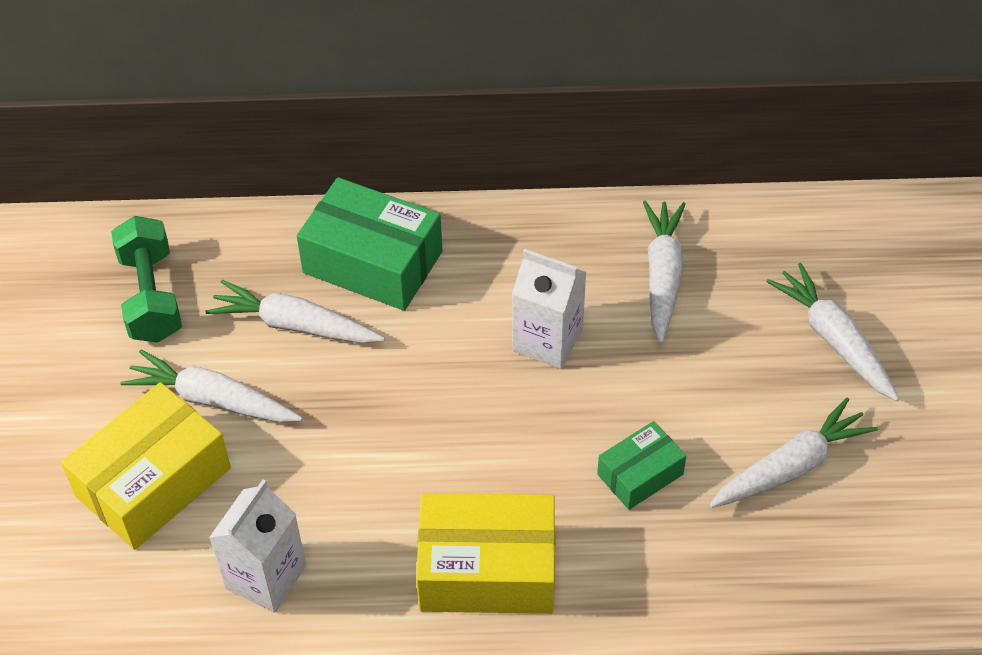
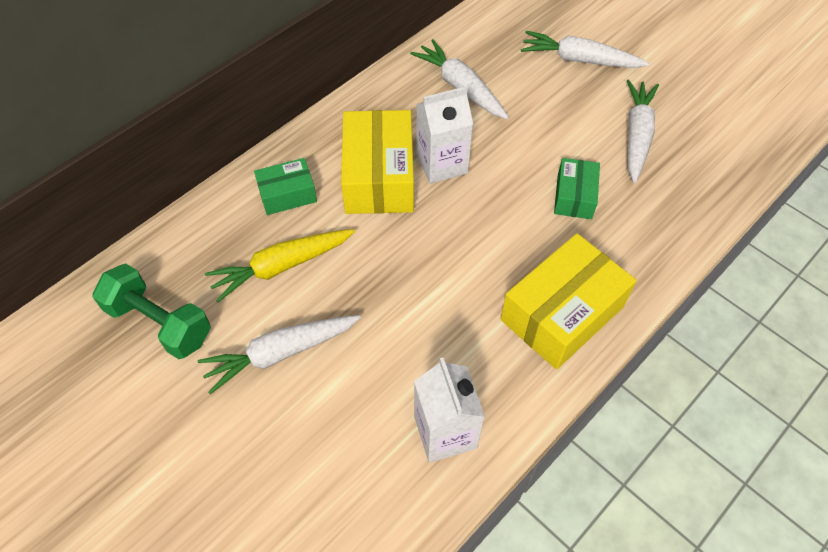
camera: 45 degrees left, 5 degrees up
(153, 482) = (301, 438): yellow box -> yellow box (379, 177)
(295, 325) = (281, 266): white carrot -> yellow carrot
(372, 262) = (287, 194): green box -> green box, size x0.55

